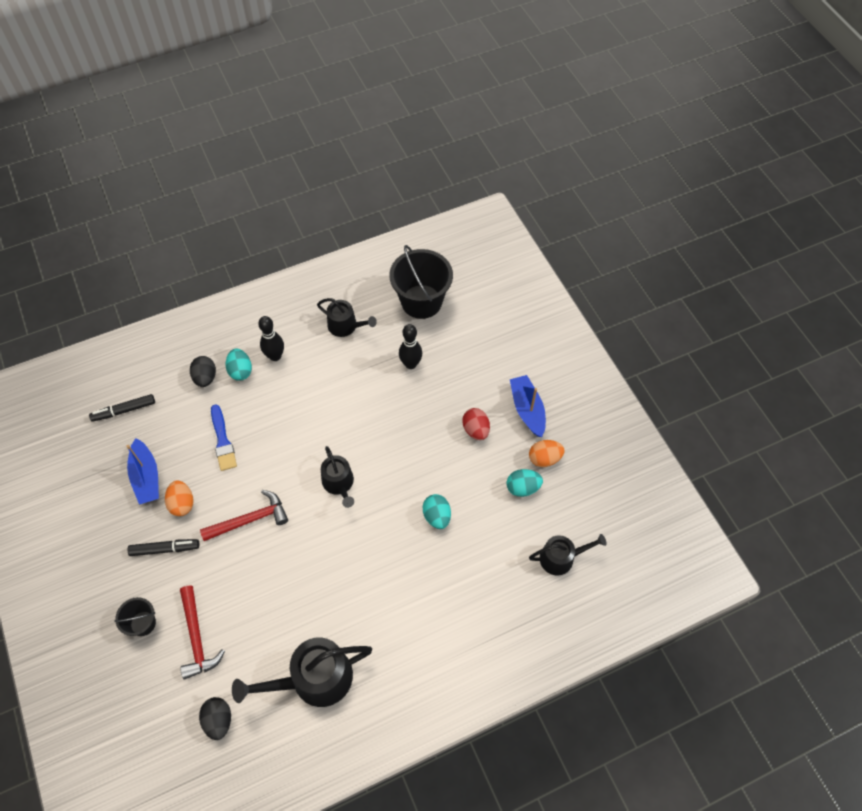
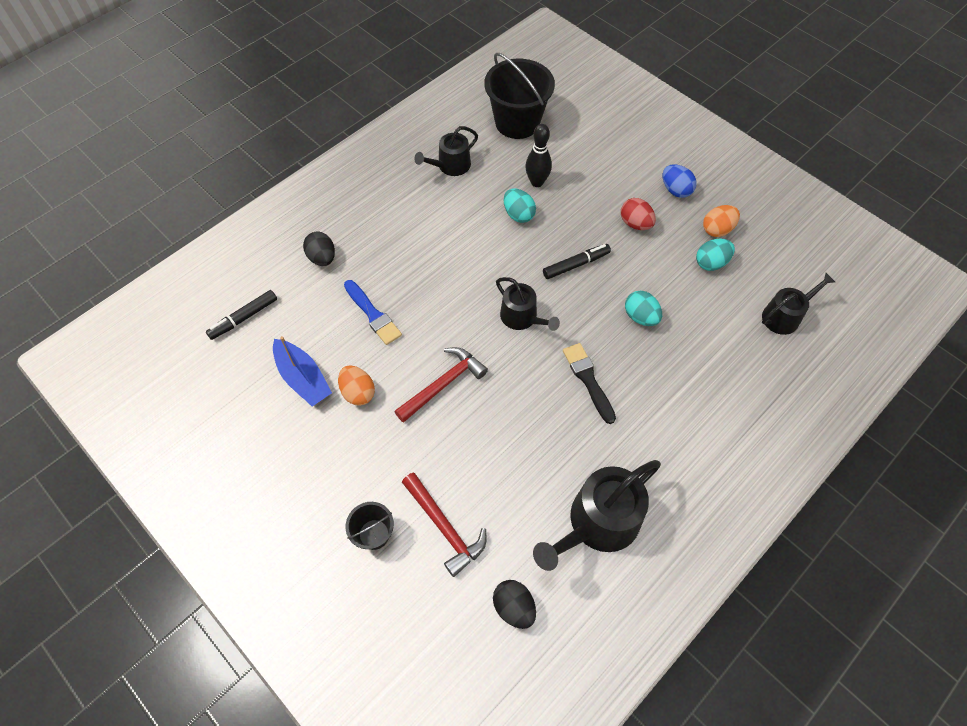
camera: 20 degrees left, 0 degrees up
(165, 549) = (361, 446): black marker -> black marker (576, 265)
(240, 371) = (358, 240): turquoise egg -> turquoise egg (518, 214)
(275, 356) = (389, 215): black bowling pin -> none
(345, 326) = (450, 166): black watering can -> black watering can turned 135 degrees clockwise
(366, 556) = (588, 380): none -> black brush
(527, 409) = (675, 190): blue boat -> blue egg

